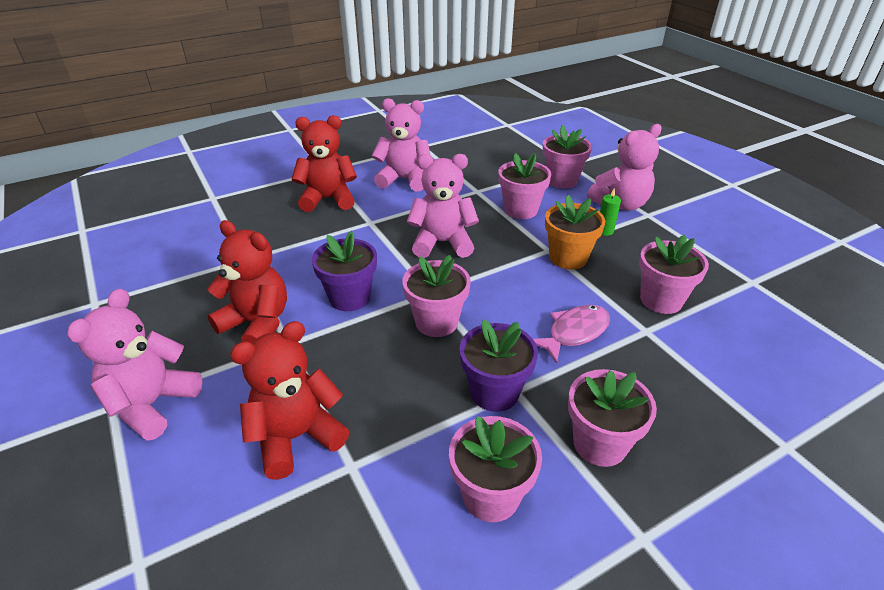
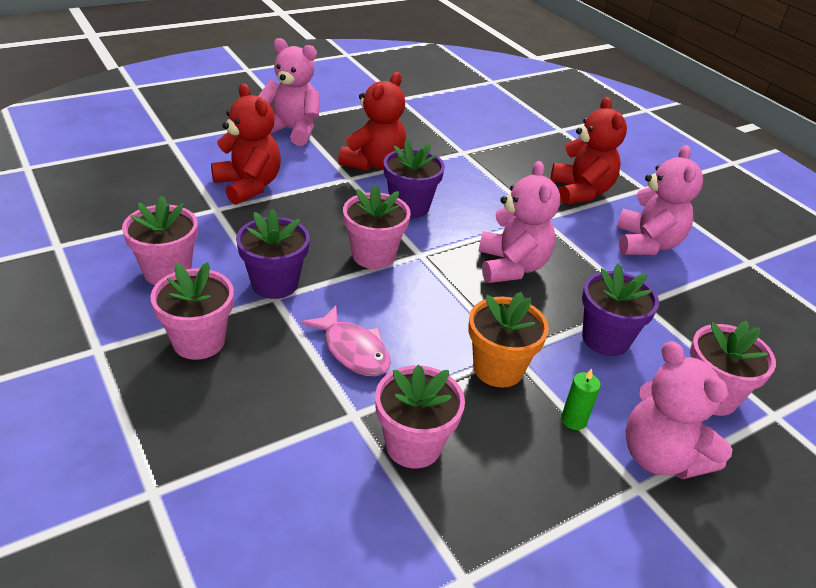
camera: 85 degrees right, 0 degrees up
(520, 210) = (605, 339): pink flower pot -> purple flower pot

